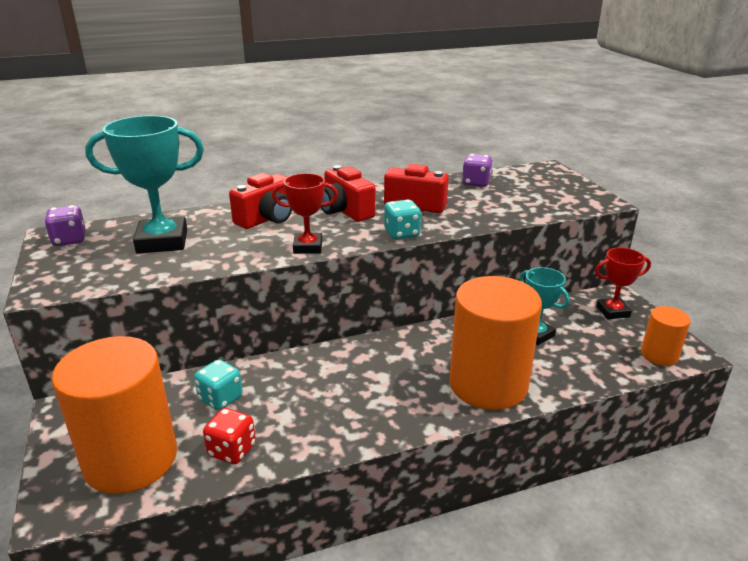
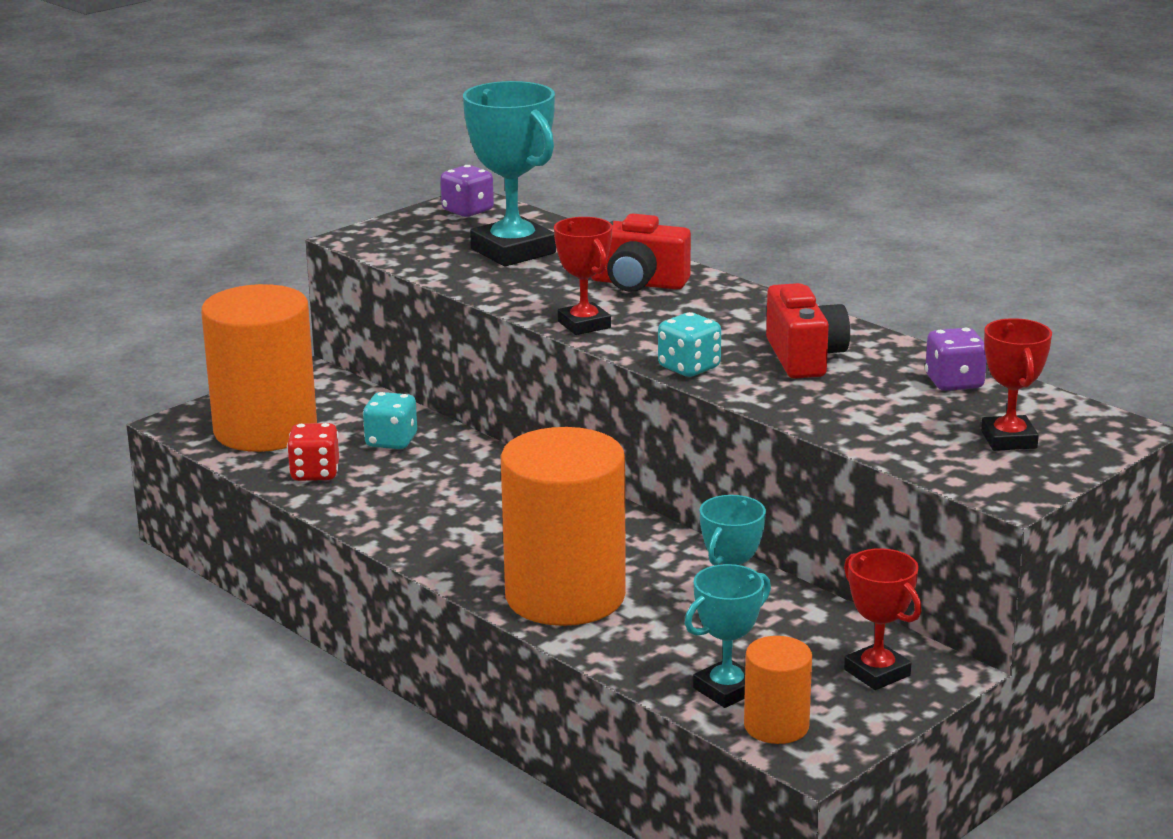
camera: 65 degrees right, 5 degrees down
(345, 211) = (720, 319): red camera -> none
(546, 188) = (1009, 440): none -> red trophy
(618, 359) = (726, 690): none -> turquoise trophy

